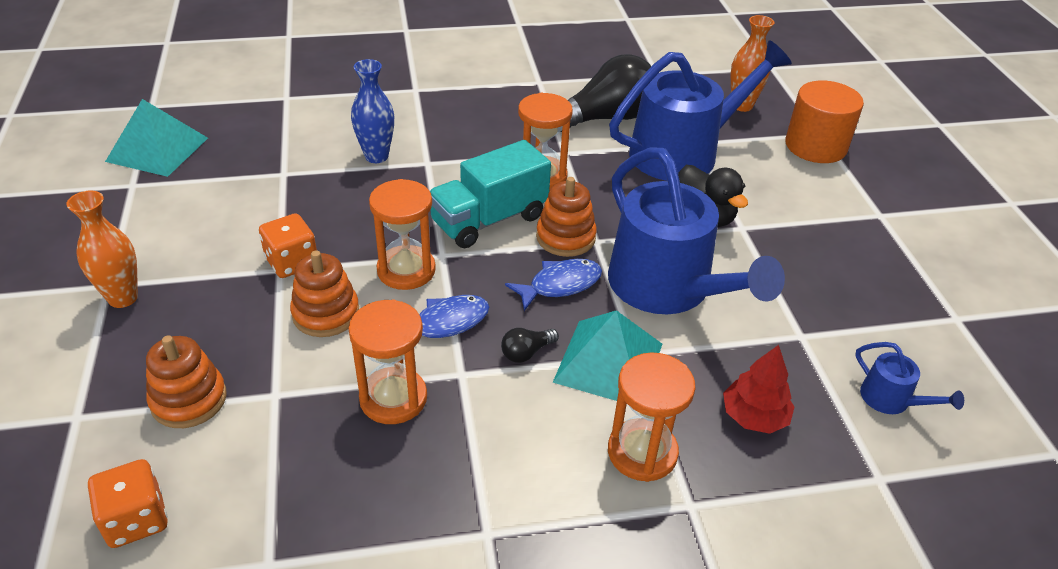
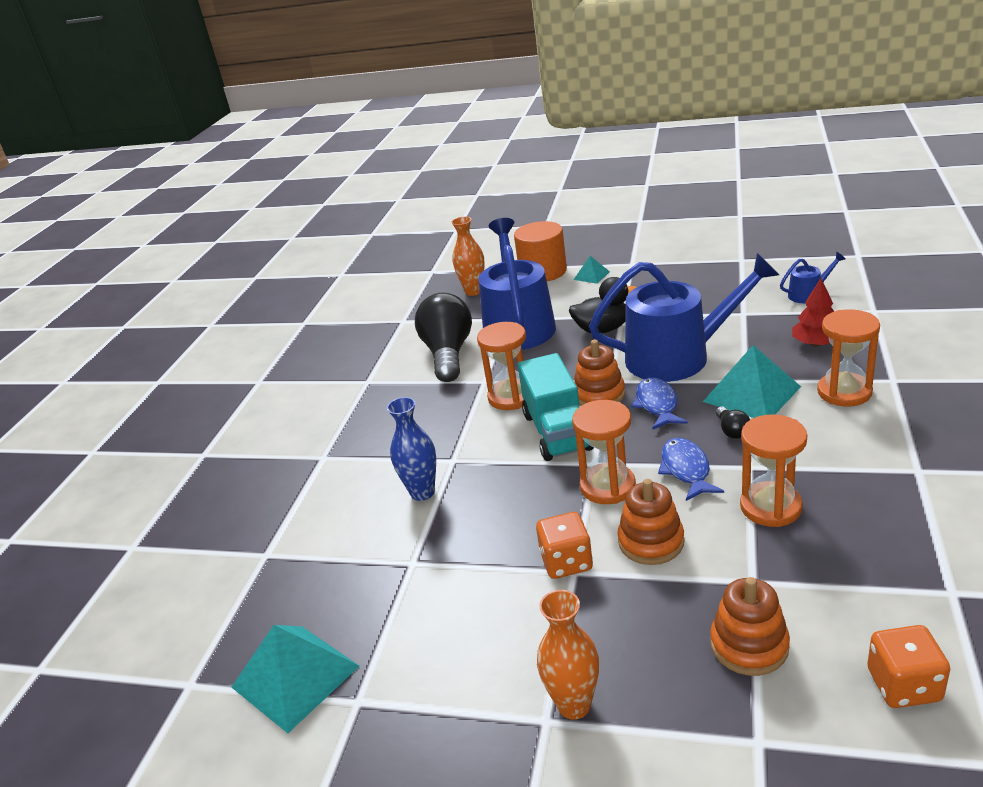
camera: 60 degrees left, 10 degrees down
(829, 186) = (591, 275): none -> turquoise pyramid

